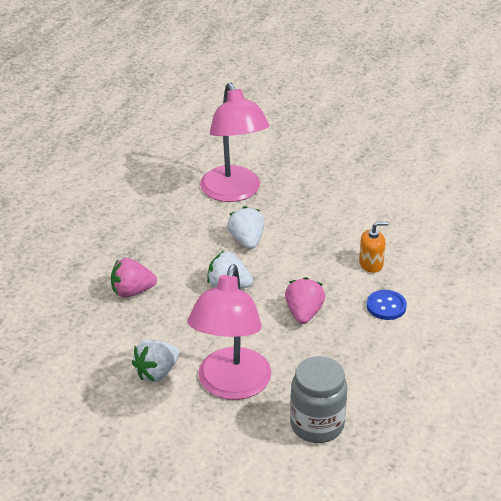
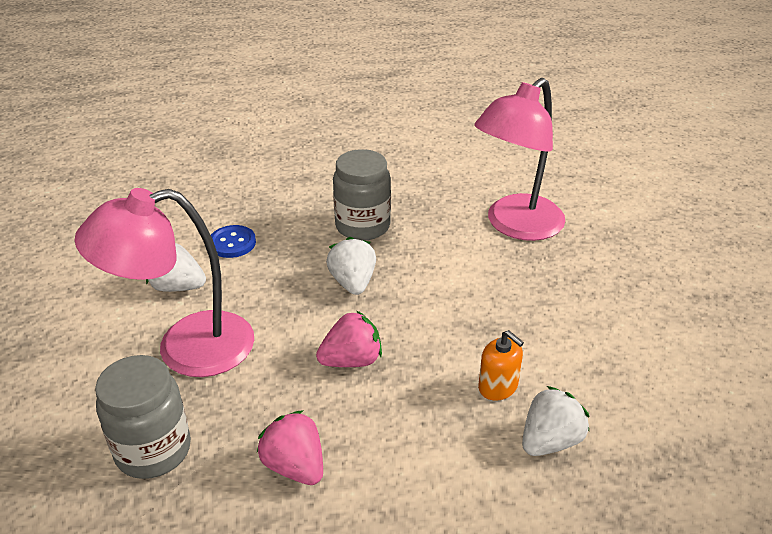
camera: 60 degrees right, 0 degrees up
(132, 291) = (292, 224): pink strawberry -> pink strawberry (295, 466)
(169, 258) = (362, 226): none -> grey jar
(247, 240) = (442, 266): white strawberry -> white strawberry (550, 441)
(386, 306) = (425, 434): blue button -> blue button (232, 243)

